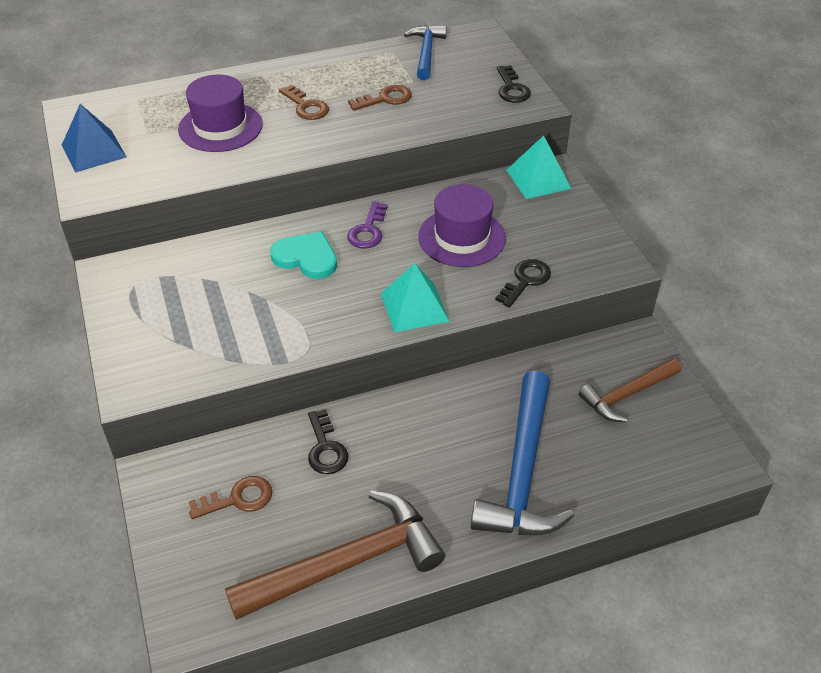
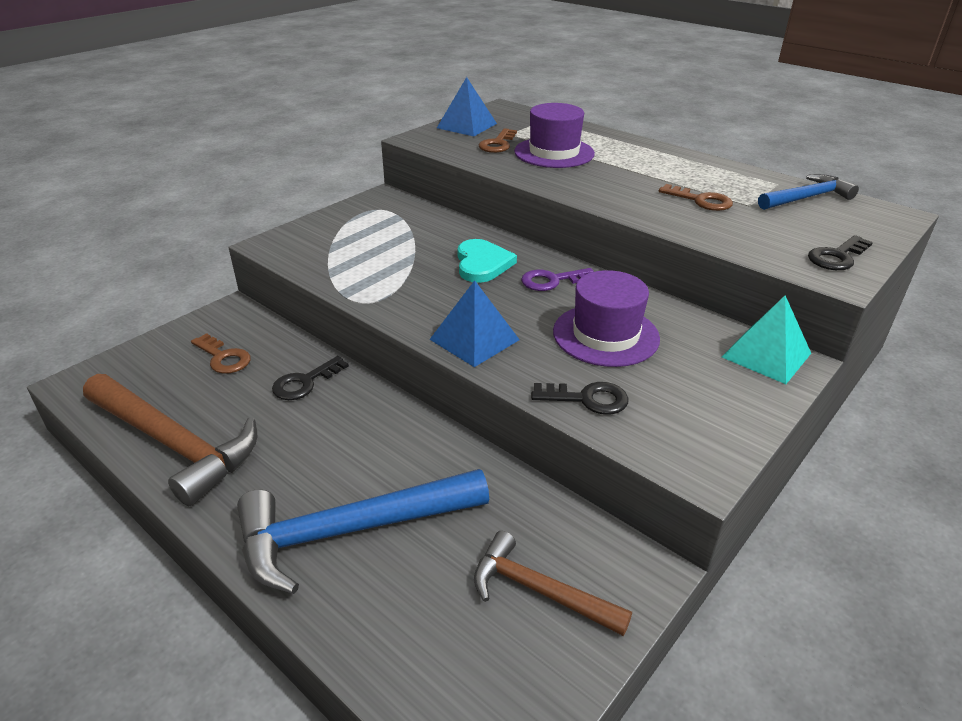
camera: 60 degrees right, 10 degrees down
(306, 107) = (632, 173): brown key -> brown key (497, 144)
(414, 307) = (474, 339): turquoise pyramid -> blue pyramid

